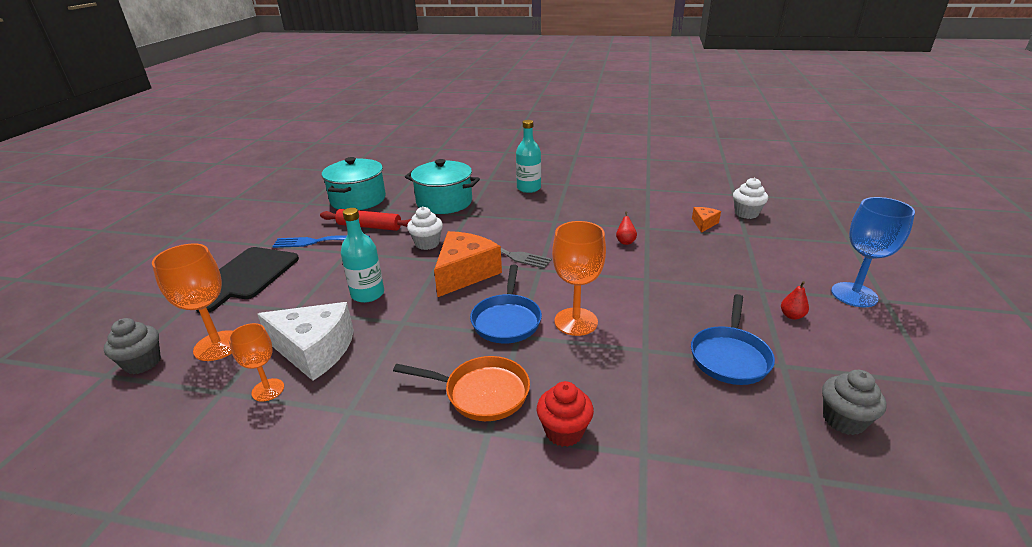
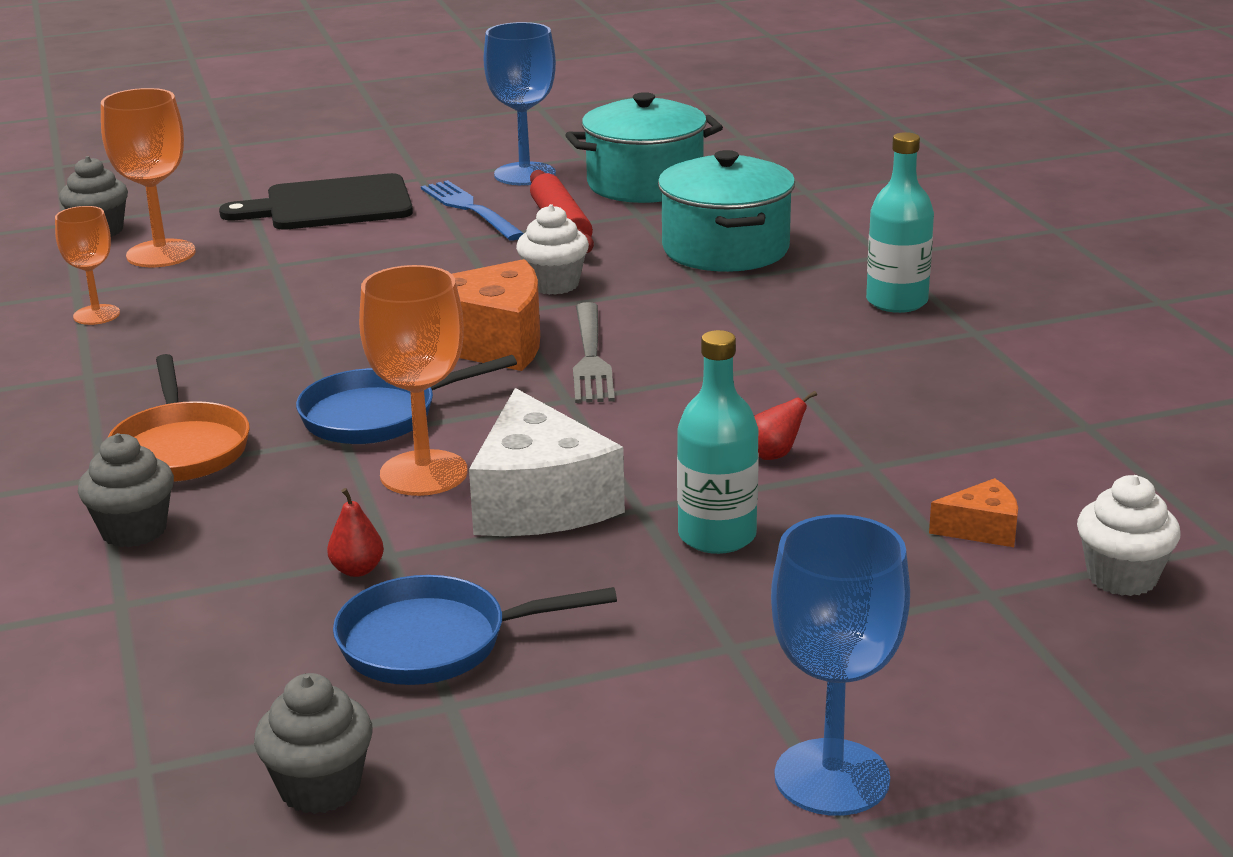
camera: 60 degrees right, 5 degrees down
(302, 220) = (525, 174): none -> blue goblet
(315, 351) = (193, 311): white cheese -> white cheese (540, 501)
(368, 294) = (357, 294): turquoise bottle -> turquoise bottle (717, 536)
(564, 431) = (134, 530): red cupcake -> grey cupcake
(792, 316) = (649, 697): red pear -> red pear (357, 570)

